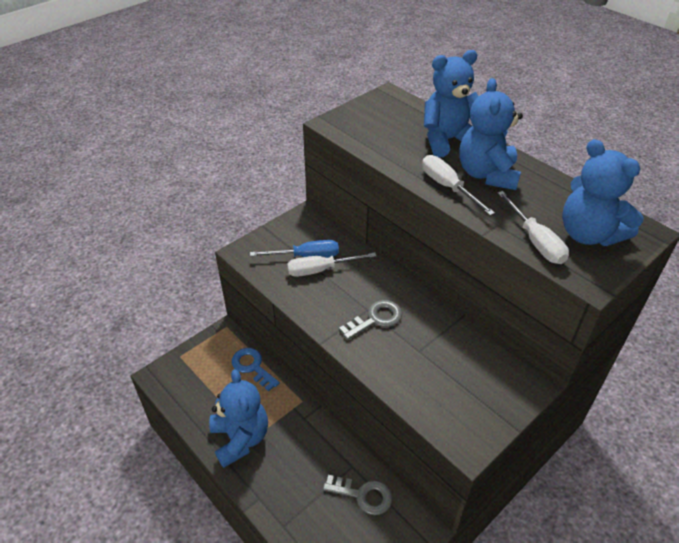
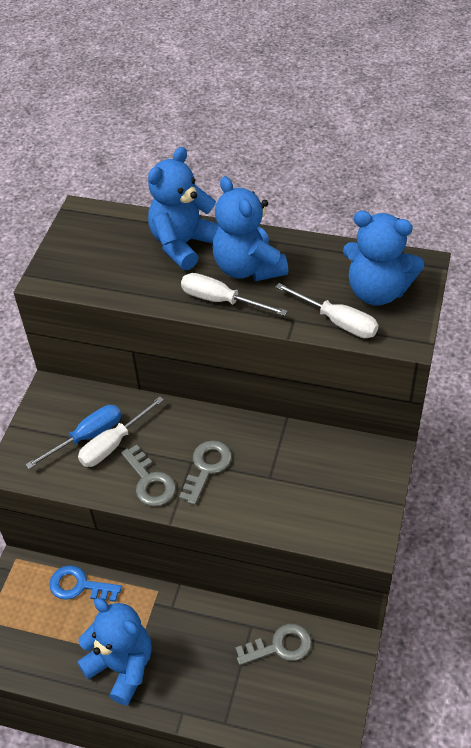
camera: 30 degrees left, 5 degrees up
(327, 307) = (150, 481): none -> grey key

